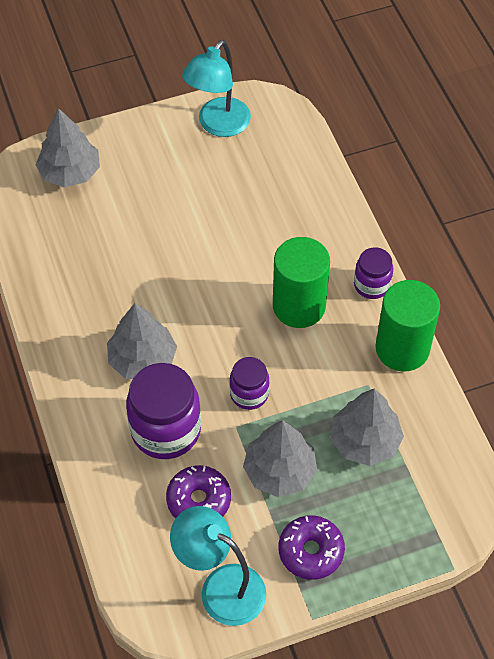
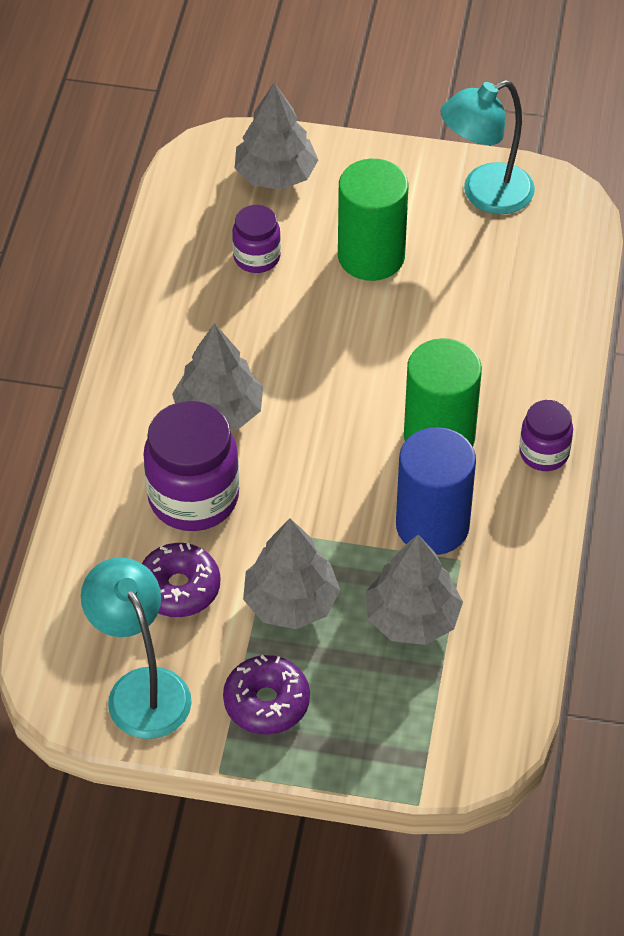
camera: 30 degrees right, 5 degrees down
(249, 394) = (314, 504): purple jar -> purple jar (257, 257)
(335, 370) = (432, 526): none -> blue cylinder
(402, 348) = (530, 540): green cylinder -> green cylinder (371, 256)

